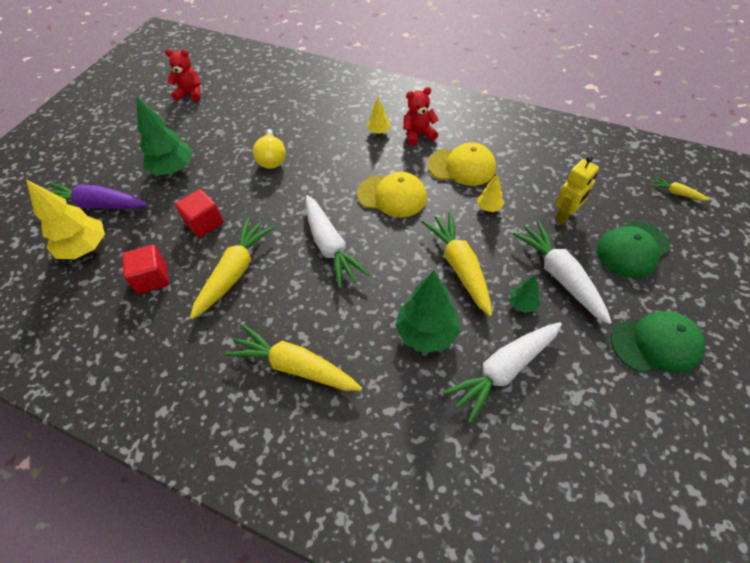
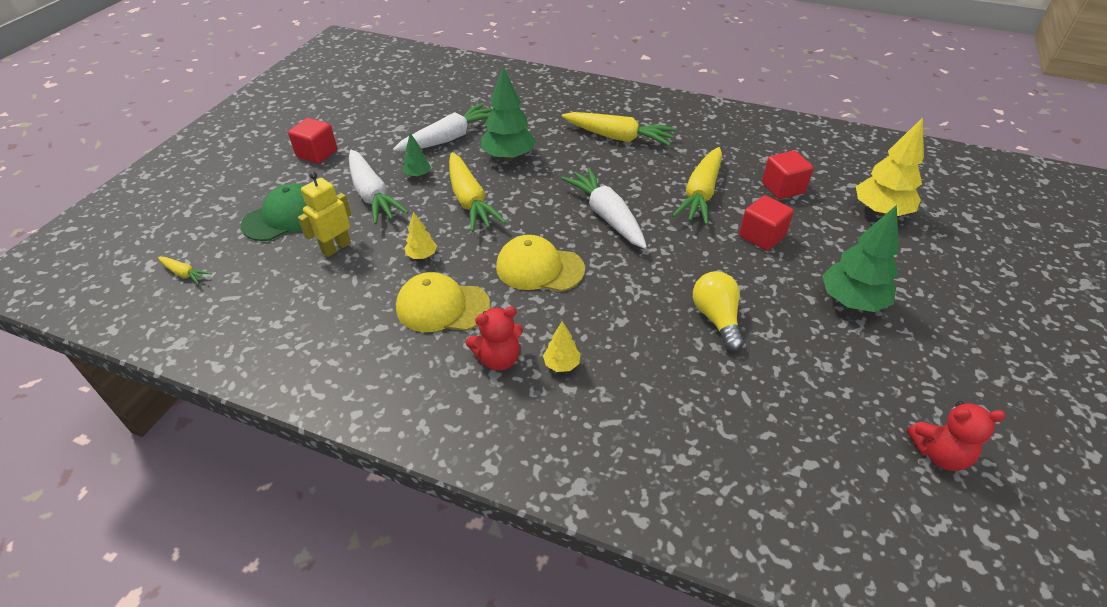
camera: 175 degrees right, 10 degrees down
(97, 205) = (914, 254): purple carrot -> none
(656, 344) = (317, 153): green cap -> red cube

